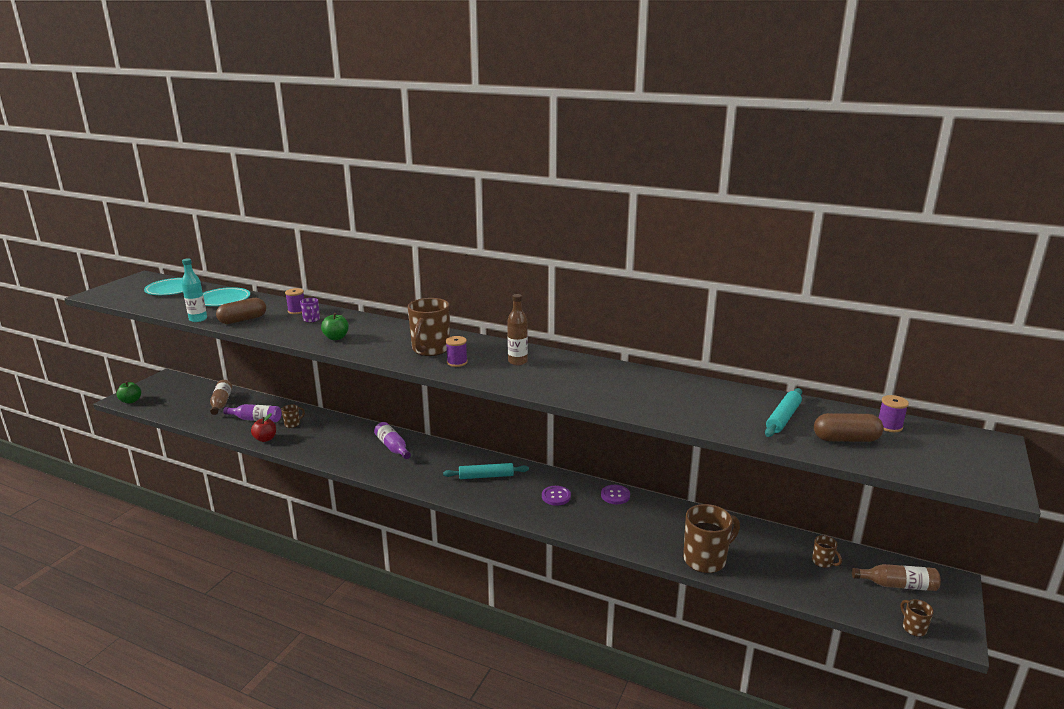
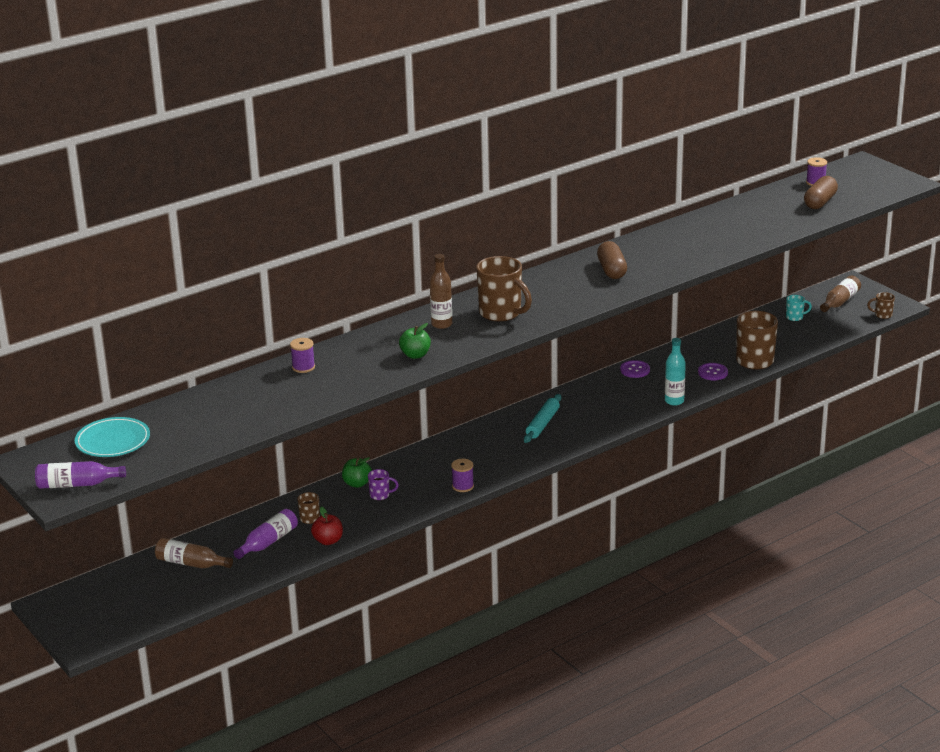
camera: 60 degrees left, 5 degrees up
(131, 401) = (99, 636): green apple -> green apple (357, 484)
(198, 319) = (259, 429): turquoise bottle -> turquoise bottle (674, 401)
(223, 300) = (203, 408): turquoise plate -> none
(243, 320) = (295, 401): brown capsule -> brown capsule (611, 270)
(311, 320) = (344, 362): purple mug -> purple mug (380, 495)
(393, 447) = (433, 463): purple bottle -> purple bottle (77, 484)
(457, 362) = (545, 307): purple spool -> purple spool (463, 486)
(517, 361) = (573, 280): brown bottle -> brown bottle (441, 324)
(556, 496) = (610, 398): purple button -> purple button (712, 373)
(783, 418) = (773, 211): turquoise rolling pin -> none
(823, 562) = (795, 317): brown mug -> turquoise mug

